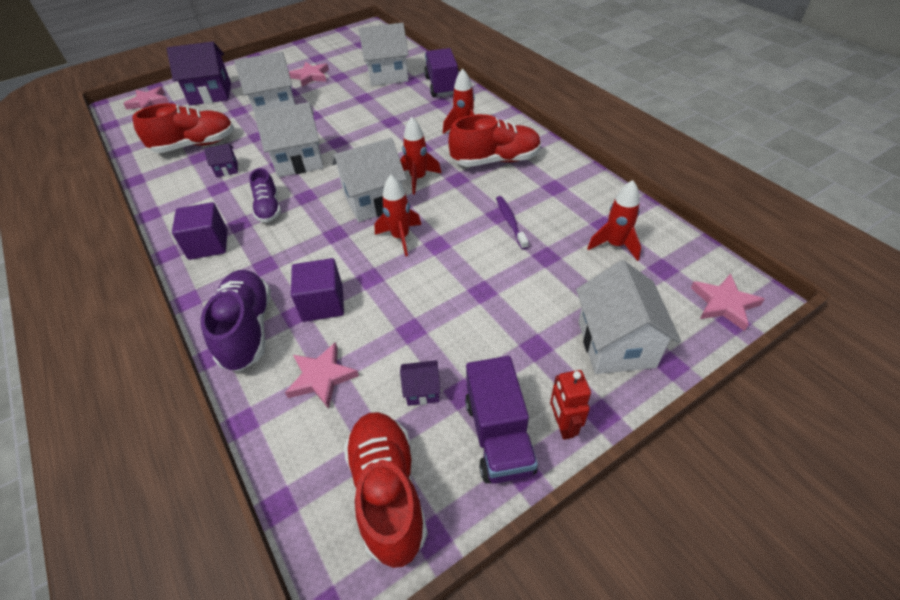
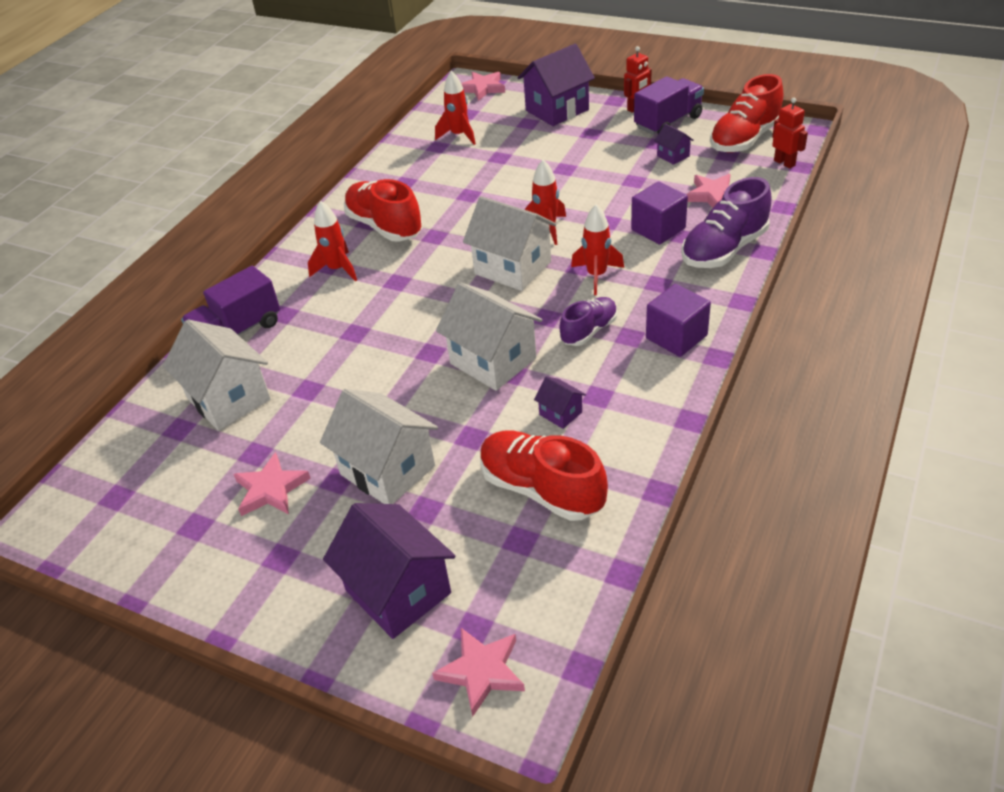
camera: 120 degrees left, 5 degrees down
(302, 493) = (784, 163): none -> red robot
(418, 179) = (454, 258): red rocket -> red rocket (596, 276)
(510, 222) = (473, 185): purple toothbrush -> none
(616, 344) = (557, 110): white house -> purple house

